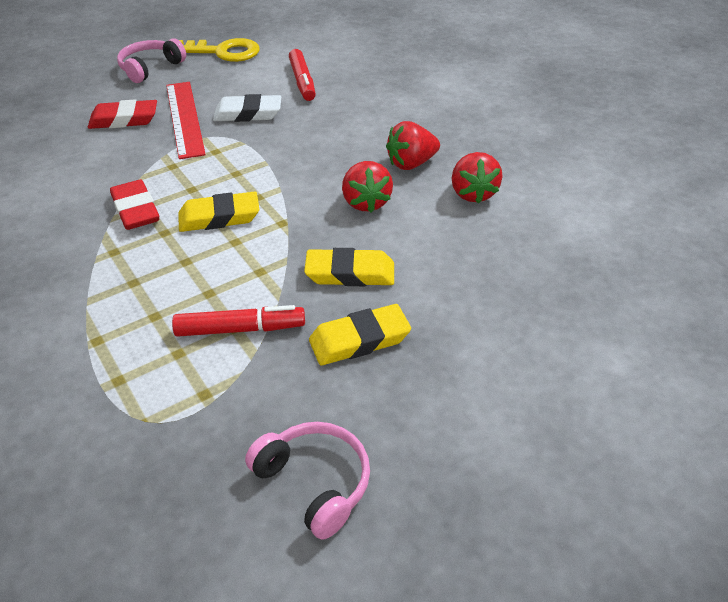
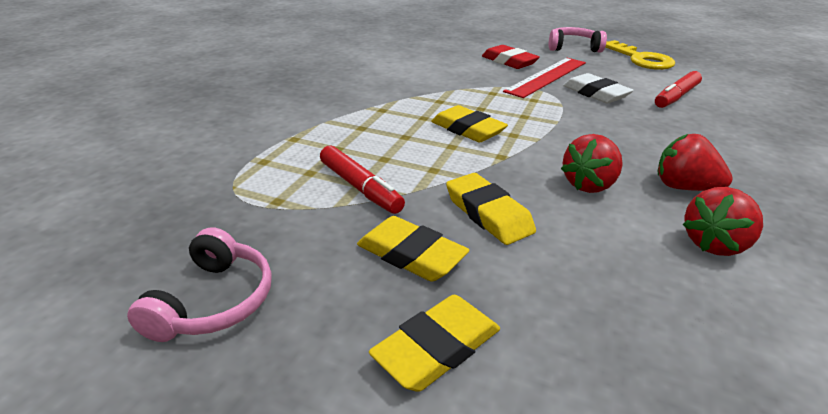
camera: 55 degrees right, 10 degrees down
(135, 210) = (431, 100): red eraser -> none
(460, 371) = (437, 348): none -> yellow eraser

